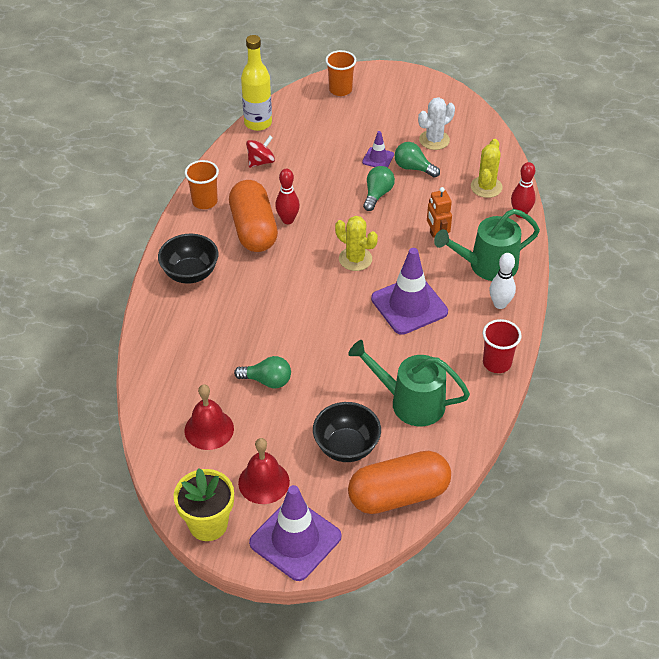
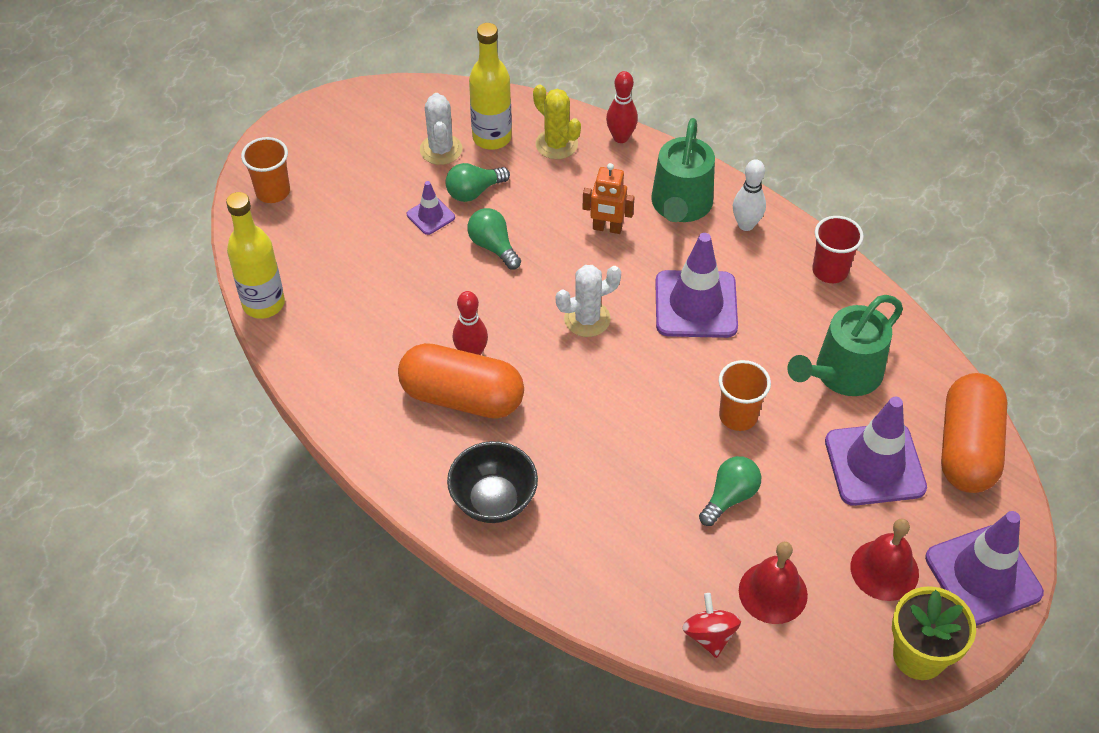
camera: 60 degrees left, 5 degrees up
(204, 201) = (370, 427): orange cup -> orange cup (738, 416)
(261, 162) = (341, 334): red spinning top -> red spinning top (709, 635)
(346, 447) = (874, 464): black bowl -> purple traffic cone
(355, 259) = (587, 319): yellow cactus -> white cactus
(464, 157) = (492, 138): none -> yellow bottle

